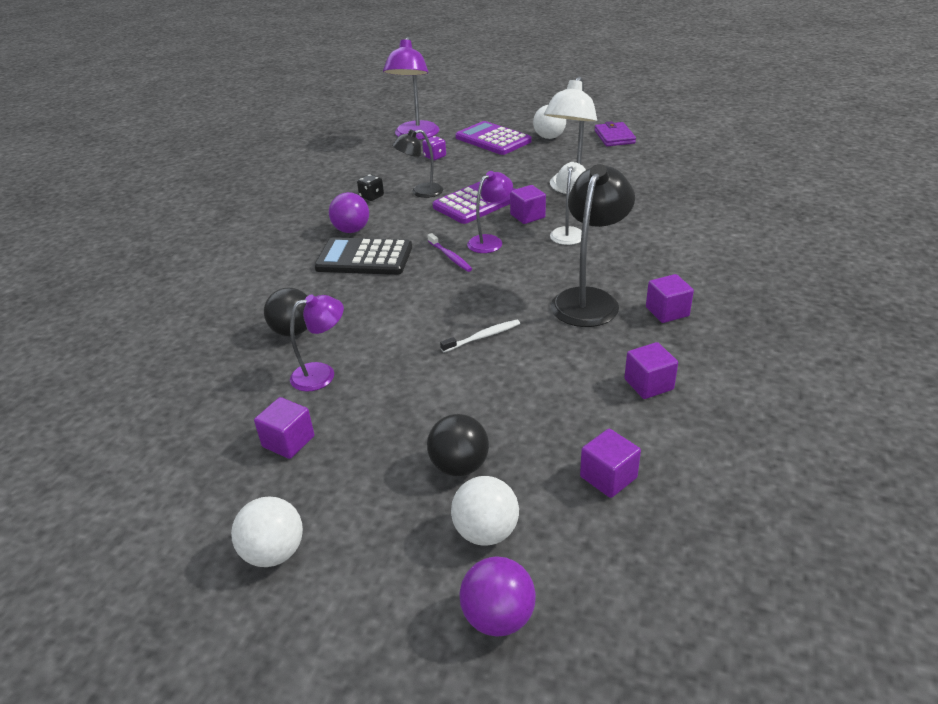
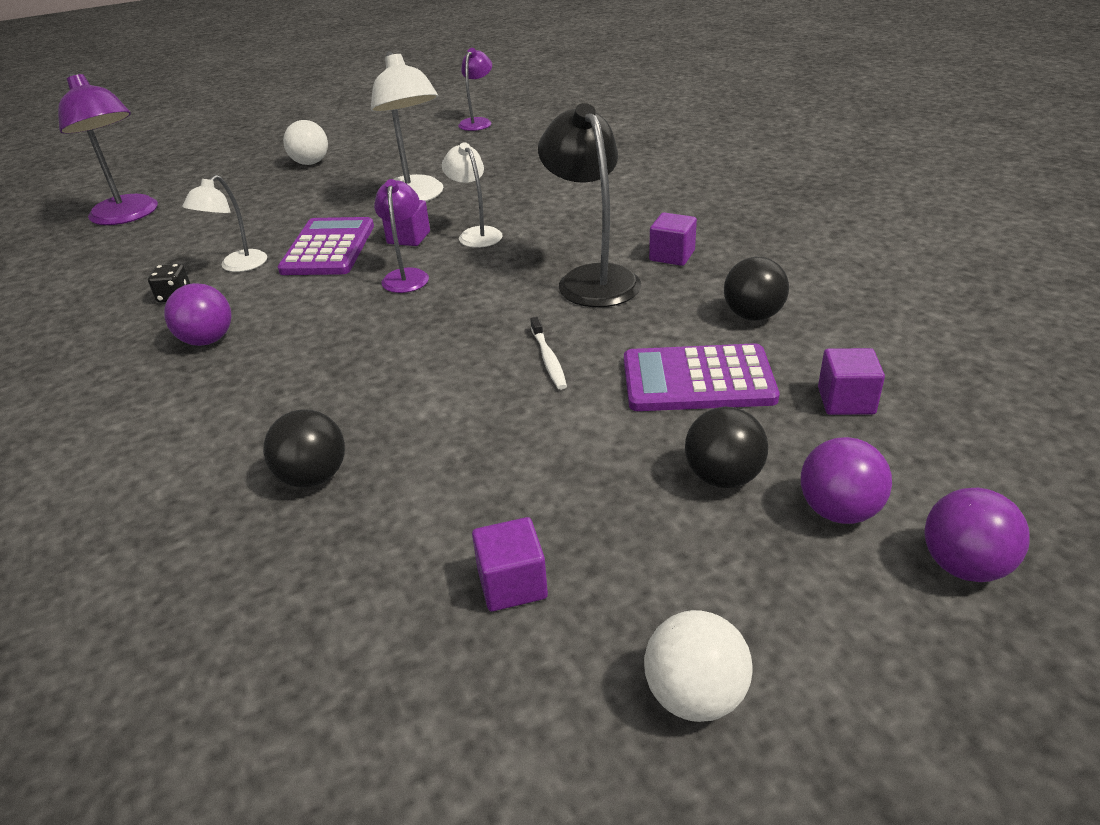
camera: 45 degrees left, 0 degrees up
(322, 374) = (431, 495): purple lamp -> purple lamp (478, 122)
(364, 258) = (277, 359): black calculator -> none
(420, 192) = (237, 266): black lamp -> white lamp
(435, 157) = (195, 227): purple dice -> none
(450, 257) = (385, 309): purple toothbrush -> none
(483, 337) = (548, 359): white toothbrush -> white toothbrush turned 150 degrees clockwise
(486, 532) = (838, 511): white ball -> purple ball
(493, 139) = (244, 186): purple calculator -> purple calculator (698, 380)
(614, 137) = (383, 140): purple wallet -> none
(648, 384) = (753, 316): purple cube -> black ball

